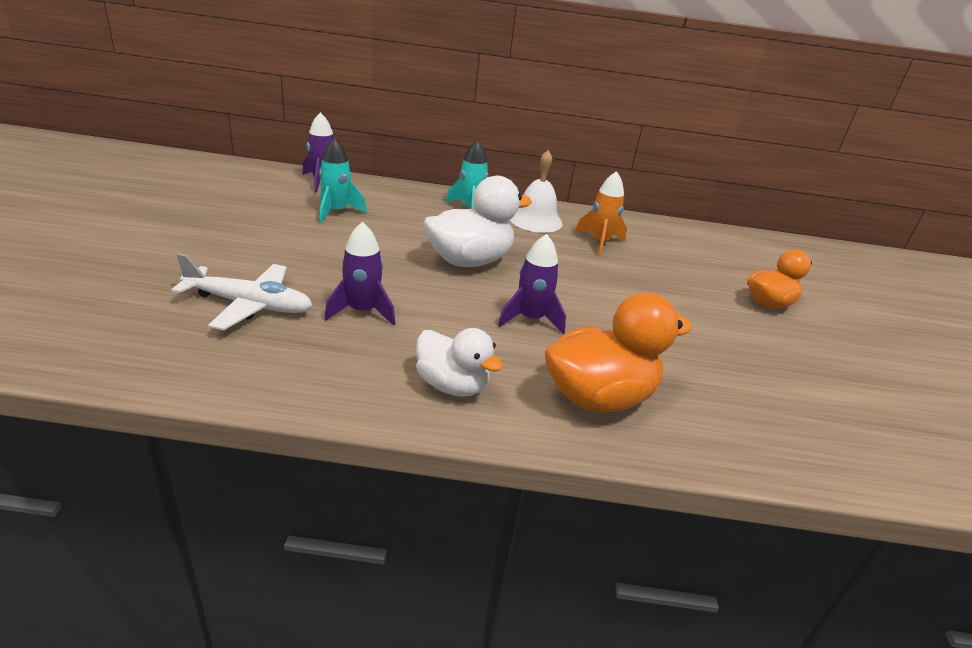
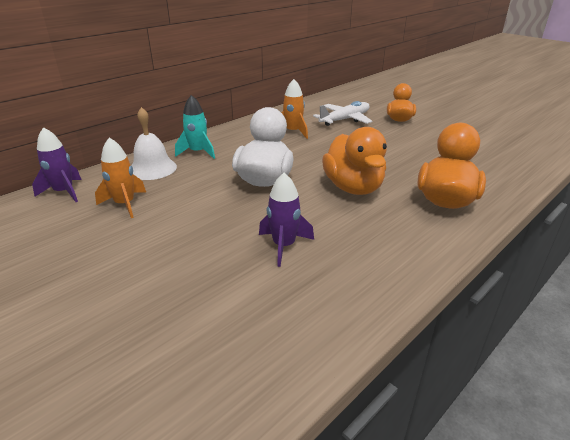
camera: 45 degrees left, 0 degrees up
(249, 305) = (219, 297): white plane -> white plane (345, 120)
(336, 212) = (125, 204): turquoise rocket -> orange rocket
(452, 385) = (400, 243): white duck -> none
(531, 319) = (353, 188): purple rocket -> orange duck
(536, 220) = (242, 138): white bell -> white bell (152, 168)

